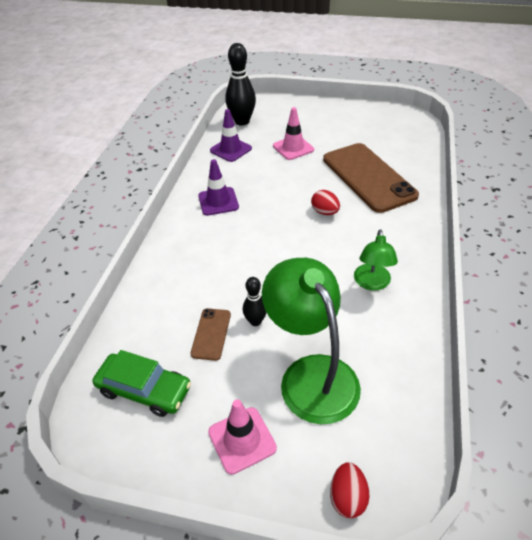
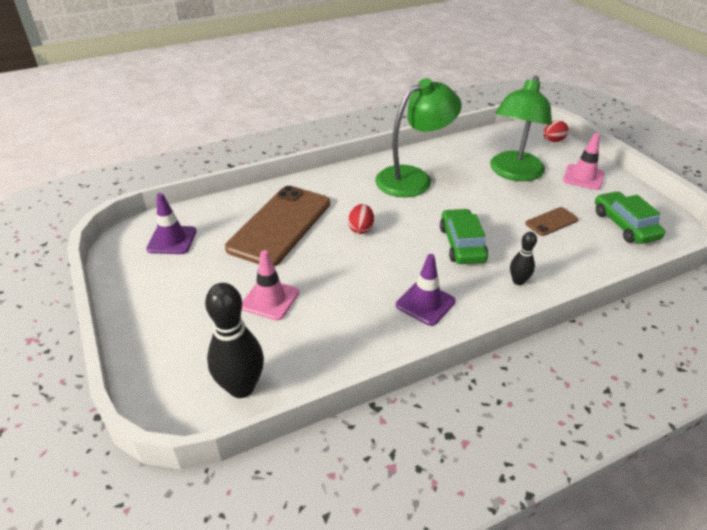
camera: 130 degrees left, 5 degrees down
(231, 149) = (323, 354): purple traffic cone -> purple traffic cone (172, 240)
(250, 254) = (462, 244): none -> green car
(255, 321) = (513, 209): black bowling pin -> black bowling pin (518, 281)
(372, 283) = (413, 178): green lamp -> green lamp, size x1.80

